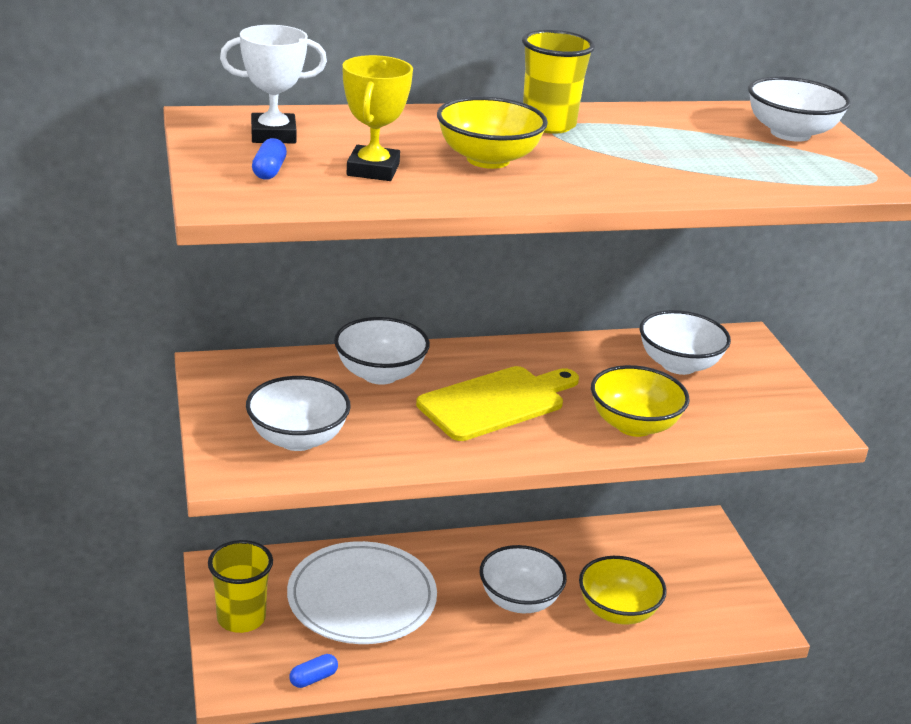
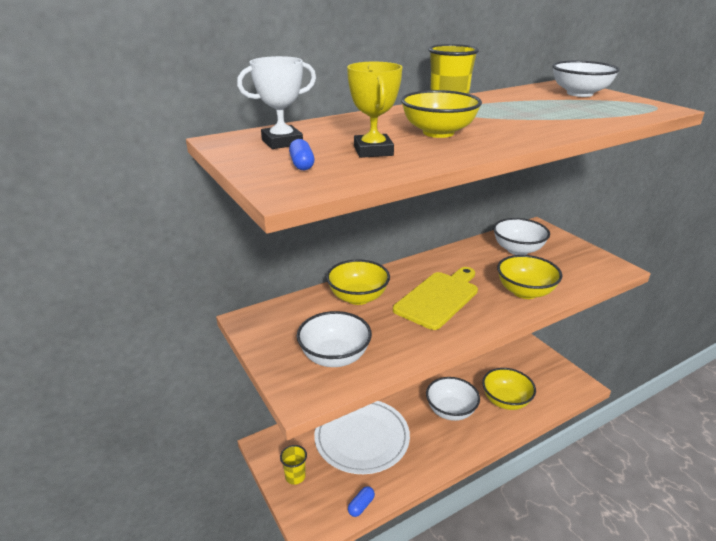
camera: 15 degrees left, 0 degrees up
(241, 618) = (295, 476): yellow cup -> yellow cup, size x0.63
(380, 374) = (358, 297): white bowl -> yellow bowl

